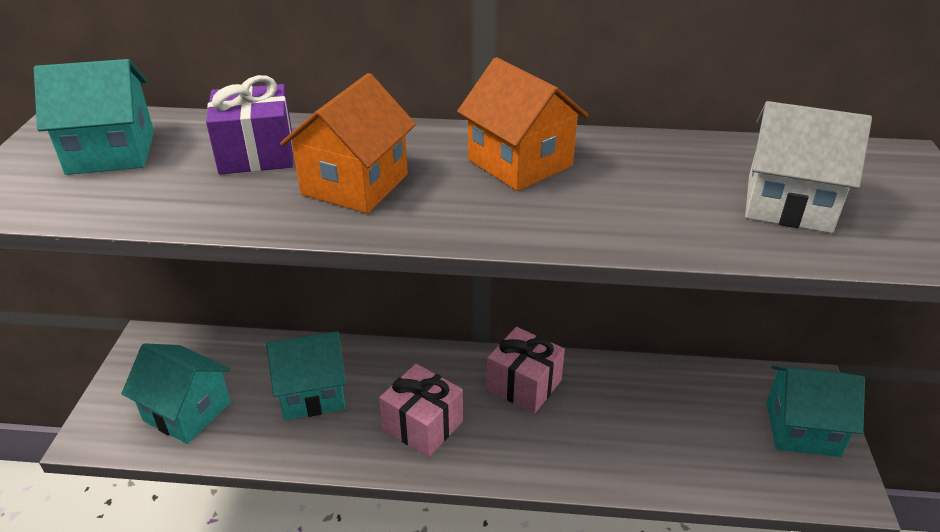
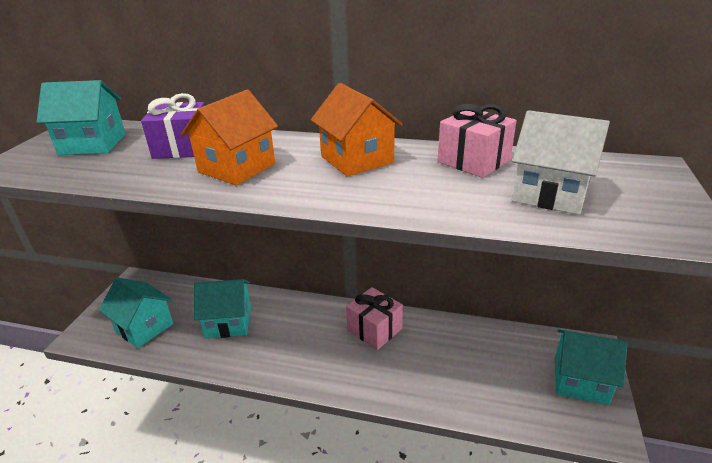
camera: 10 degrees right, 5 degrees down
(422, 425) = (296, 351): pink gift -> pink gift (473, 161)

